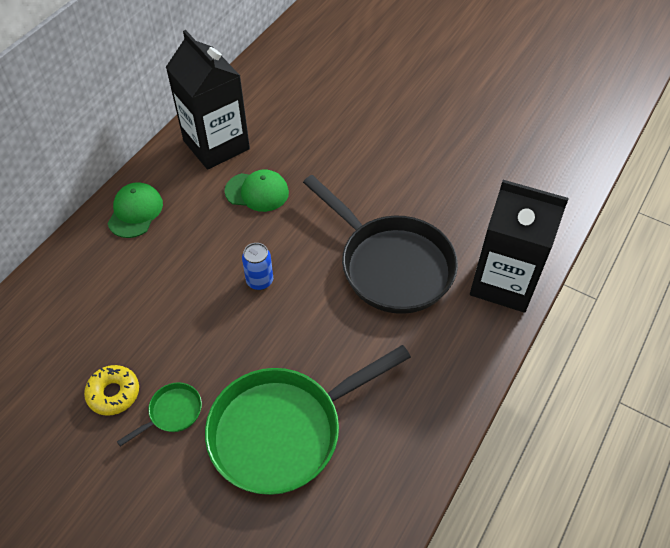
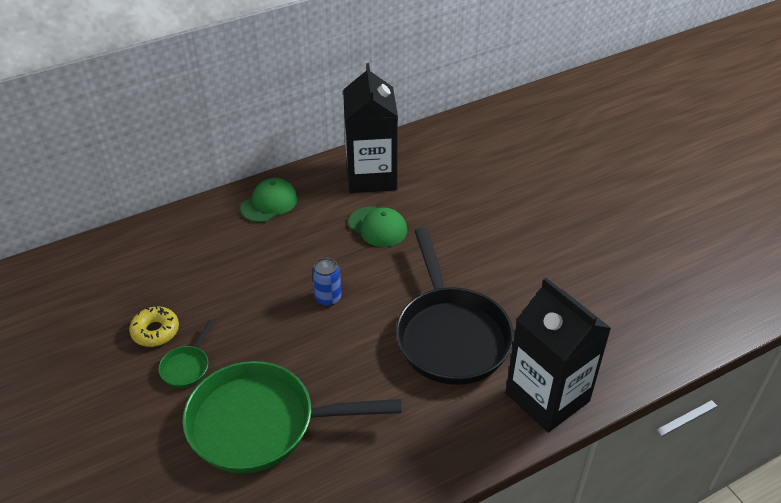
camera: 30 degrees right, 10 degrees down
(172, 412) = (187, 367): green pan -> green pan turned 120 degrees clockwise

